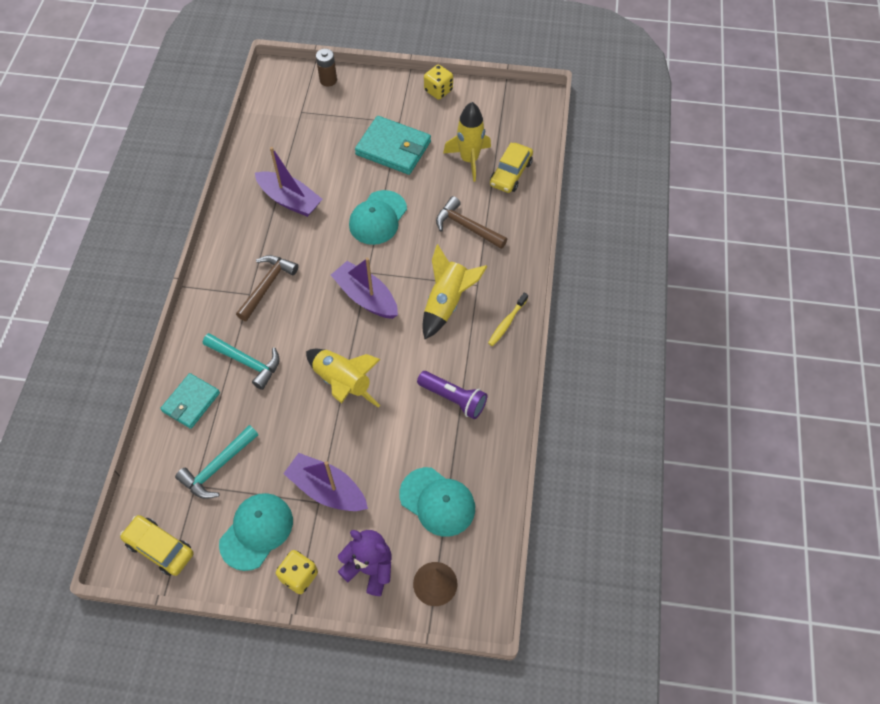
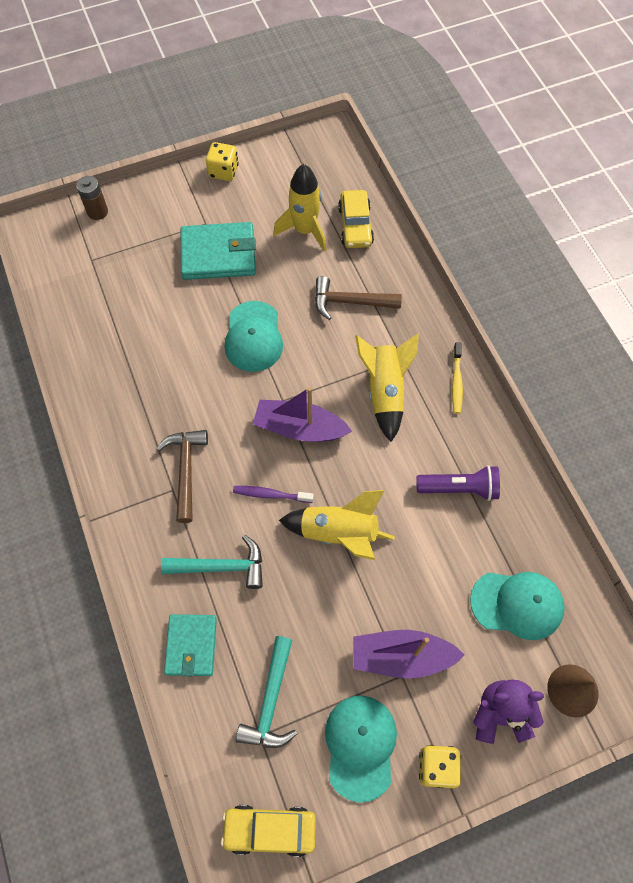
camera: 30 degrees left, 5 degrees up
(290, 200) = (146, 363): purple boat -> none
(313, 332) = (270, 494): none -> purple toothbrush

